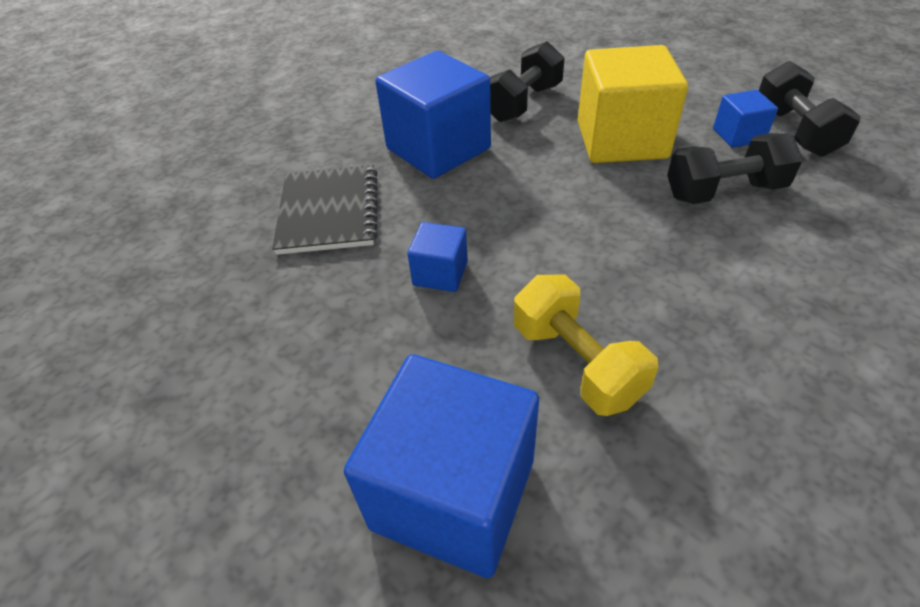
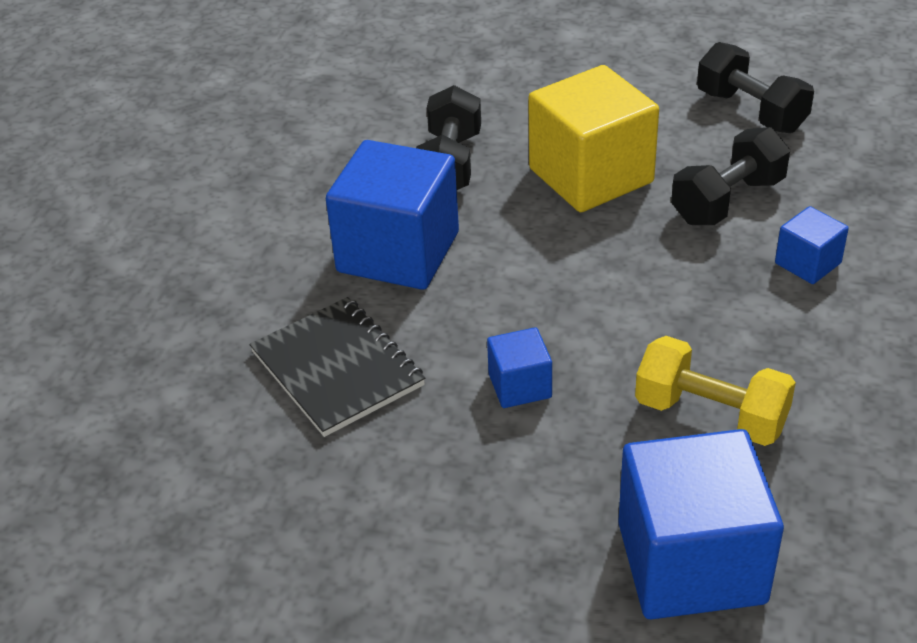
camera: 30 degrees left, 5 degrees down
(738, 135) = (702, 133): blue cube -> blue cube (807, 263)

